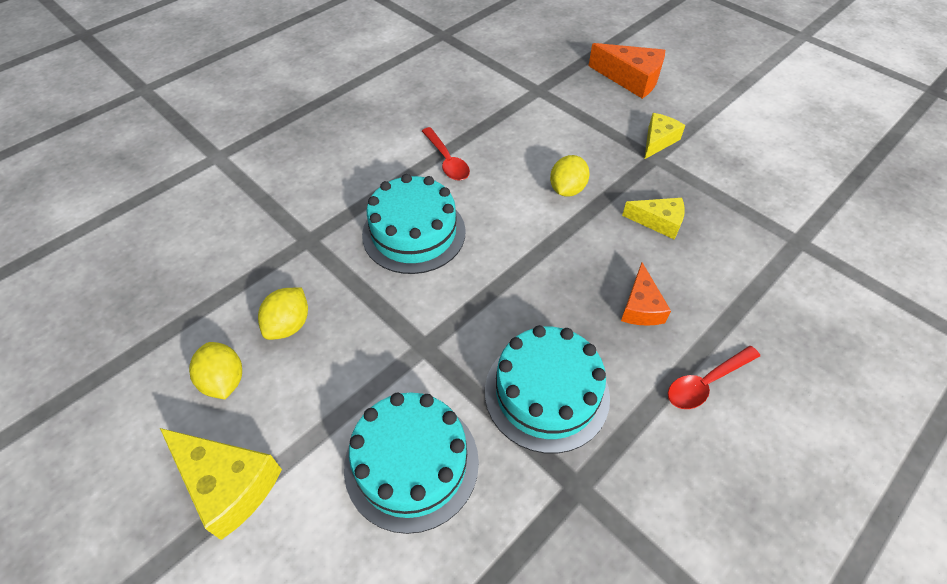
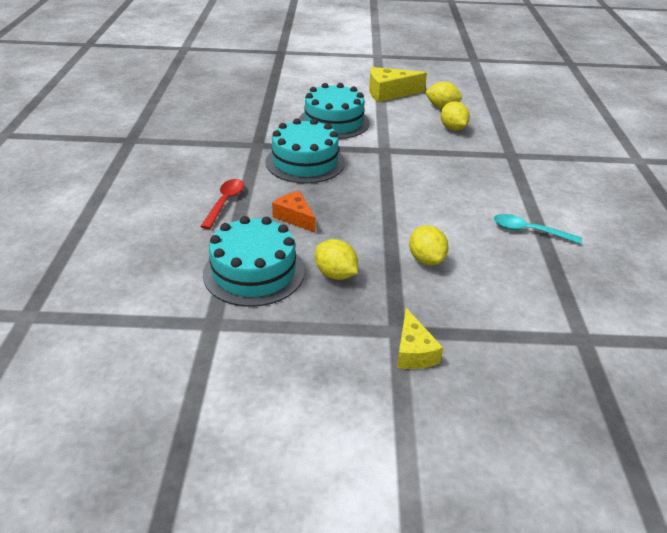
camera: 135 degrees right, 15 degrees down
(414, 233) = (470, 184): turquoise cake -> turquoise cake (254, 272)
(447, 161) = (529, 231): red spoon -> turquoise spoon
(631, 79) = (534, 424): orange cheese -> none
(658, 222) = (335, 274): yellow cheese -> yellow lemon

